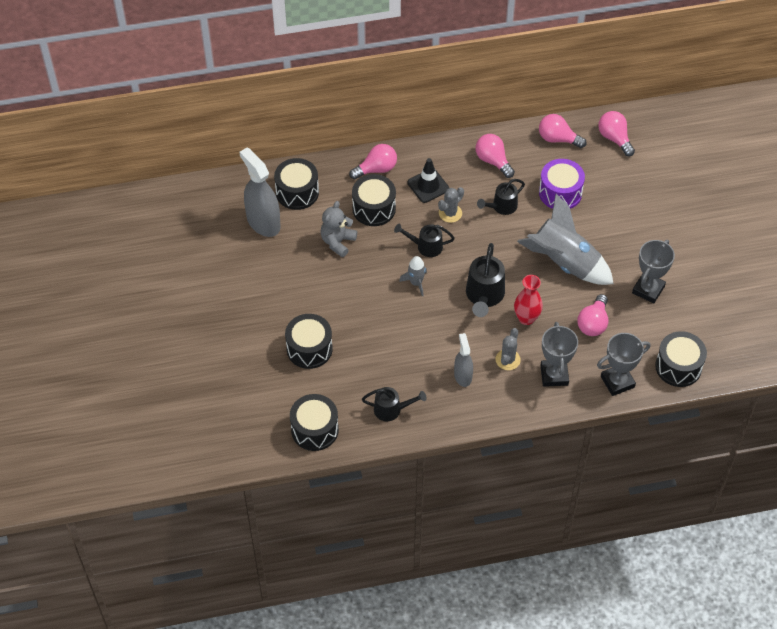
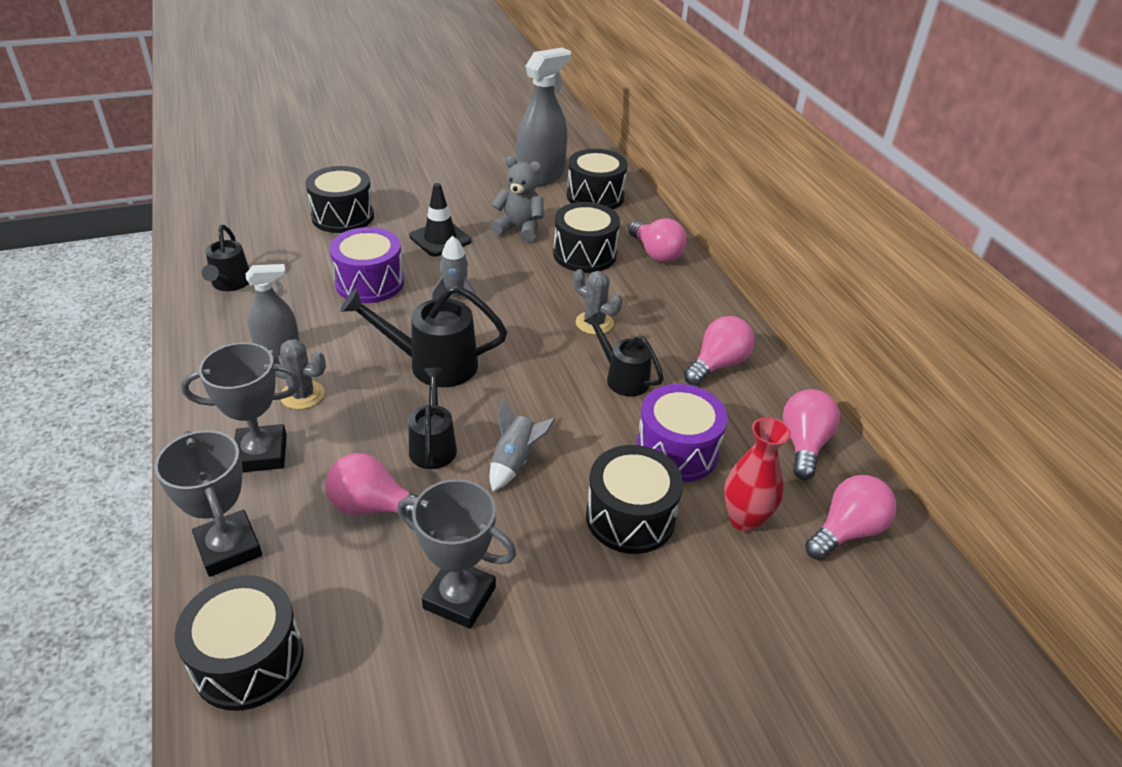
camera: 80 degrees right, 15 degrees down
(314, 429) = (214, 226): black drum -> black drum (630, 517)
(397, 330) = (370, 283): none -> purple drum
(425, 246) = (524, 302): black watering can -> black watering can (433, 445)
(428, 186) = (641, 300): black traffic cone -> black traffic cone (440, 239)
(526, 318) = (387, 415): red vase -> red vase (744, 519)
(564, 262) = (515, 461): grey rocket -> grey rocket, size x0.46

